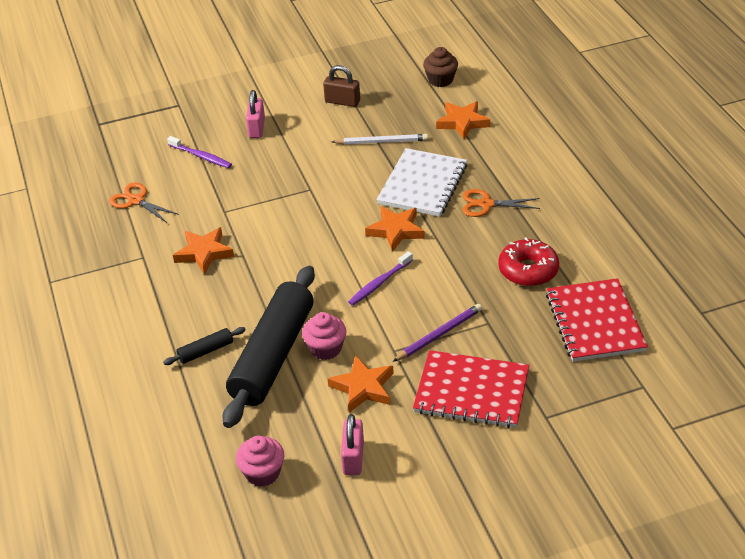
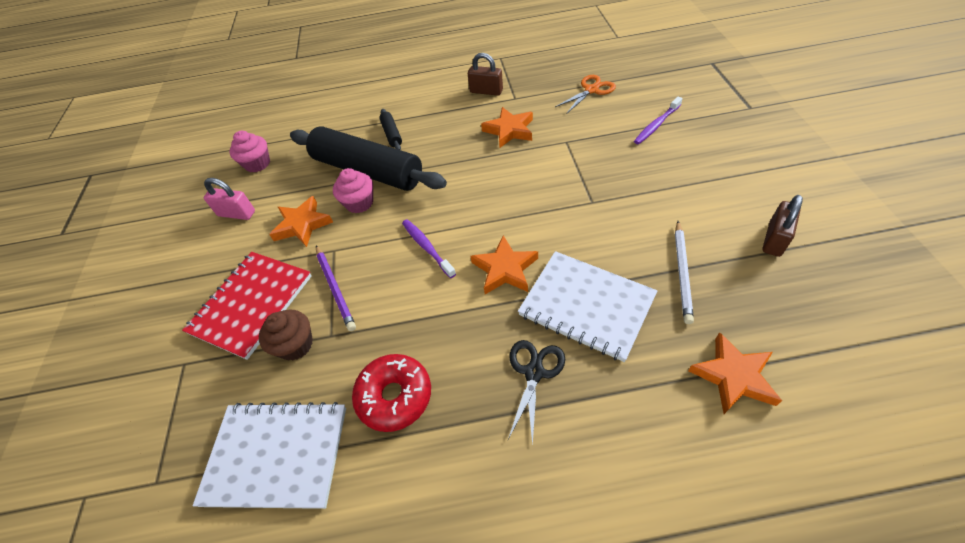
camera: 105 degrees right, 10 degrees up
(125, 283) = (486, 91): none -> brown padlock
(257, 128) = (709, 163): pink padlock -> none
(440, 80) = (856, 364): brown cupcake -> brown cupcake (295, 345)
(486, 204) = (534, 372): orange scissors -> black scissors
(595, 322) = (276, 455): red notebook -> white notebook

